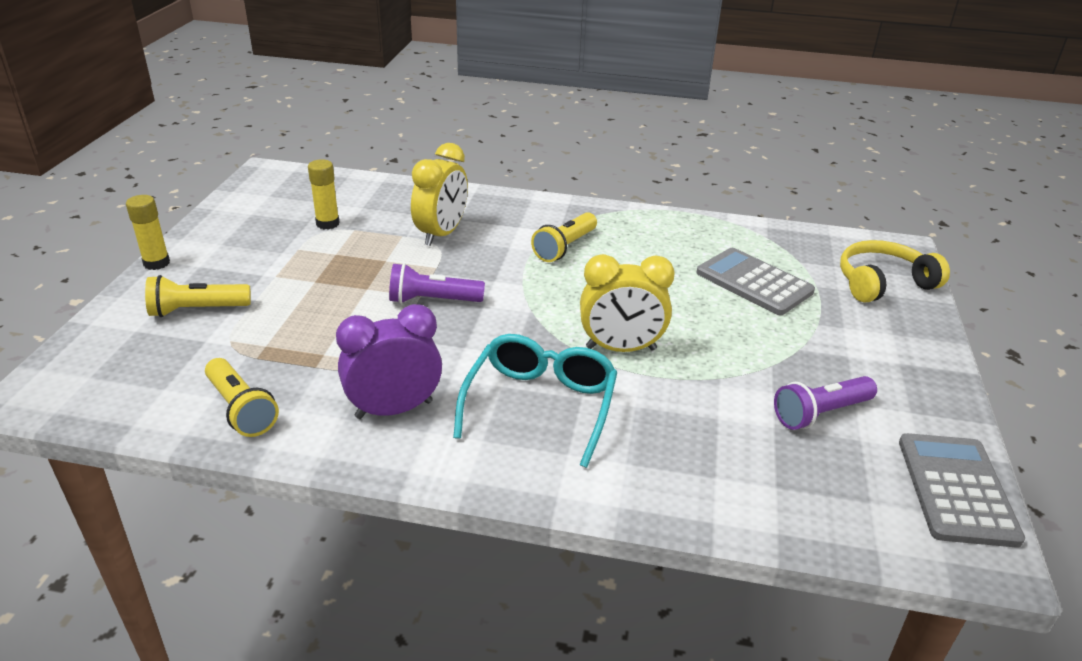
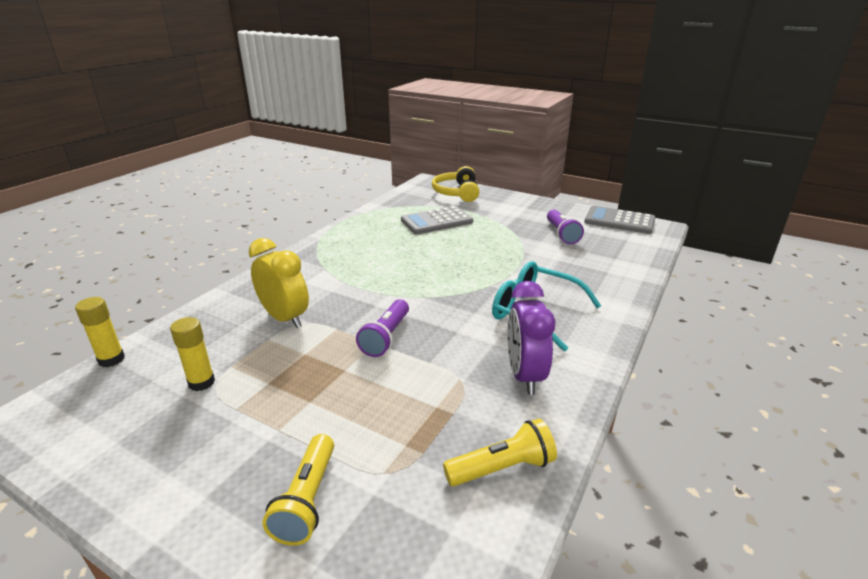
camera: 70 degrees left, 5 degrees down
(156, 263) = (161, 544): yellow glue stick -> yellow glue stick (111, 359)
(564, 247) = (351, 269): yellow flashlight -> none
(621, 349) = (485, 274): yellow clock -> none

